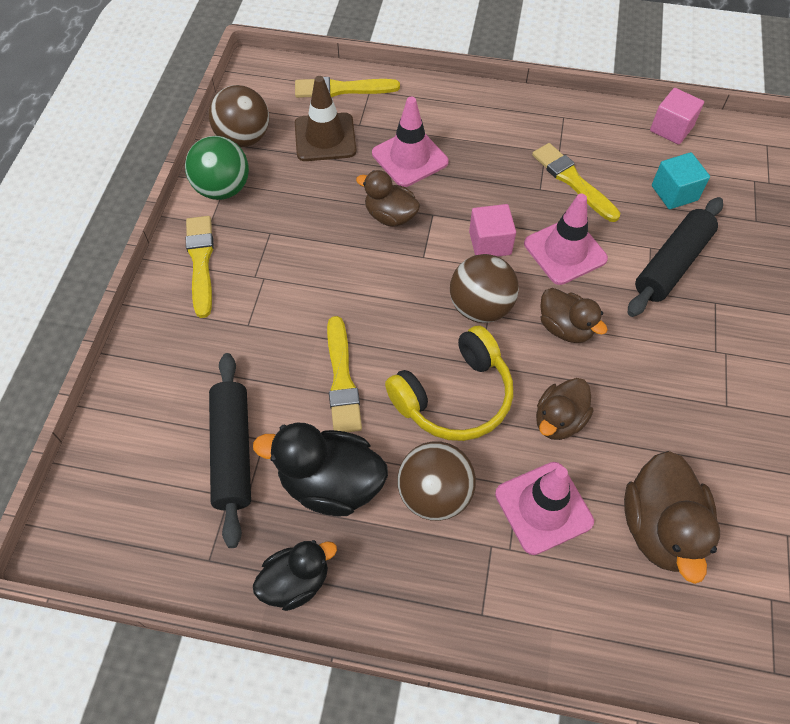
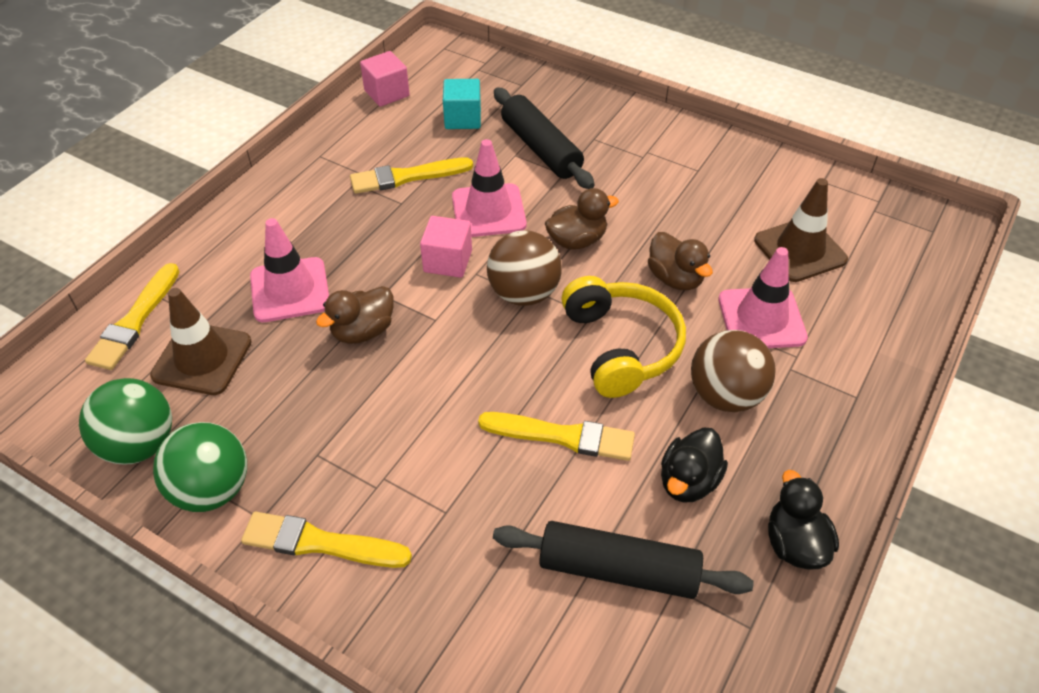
camera: 70 degrees left, 10 degrees down
(244, 138) = (139, 445): brown ball -> green ball
(330, 484) = (688, 481): black duck -> black duck, size x0.65
(660, 528) = (800, 250): brown duck -> brown traffic cone

